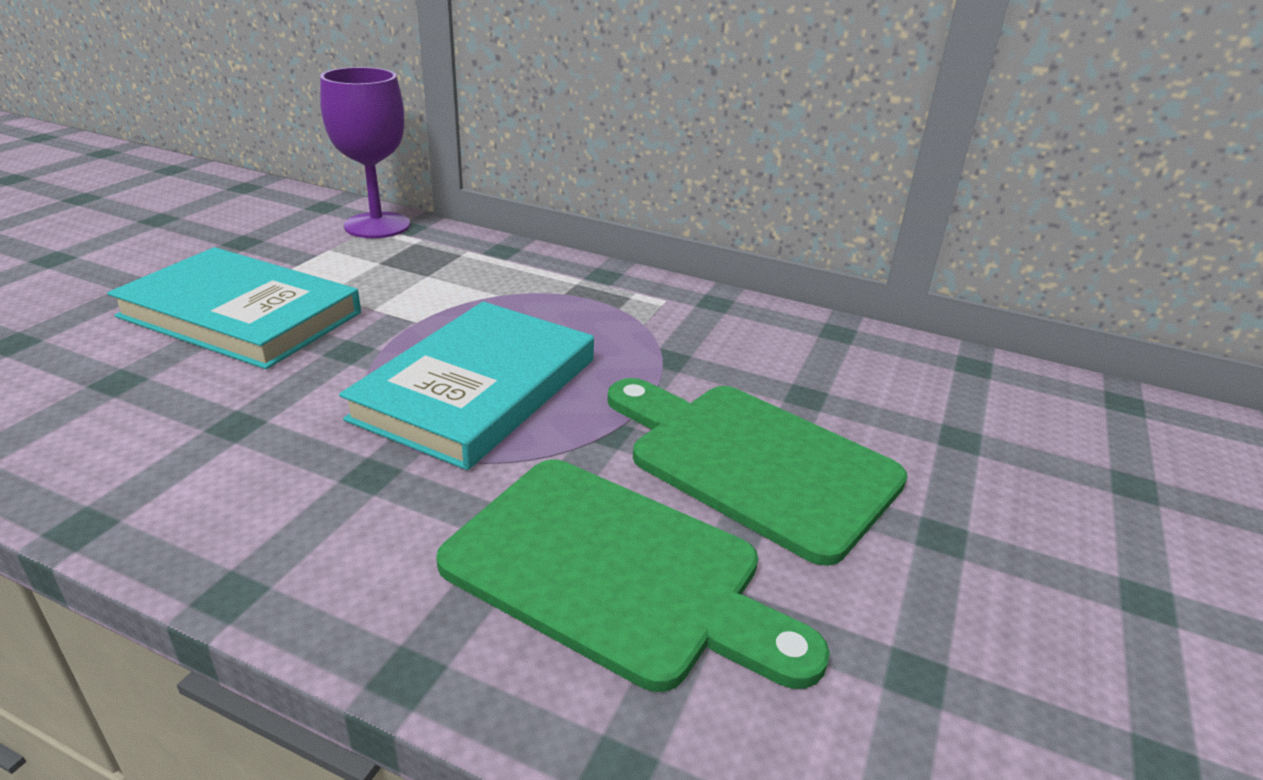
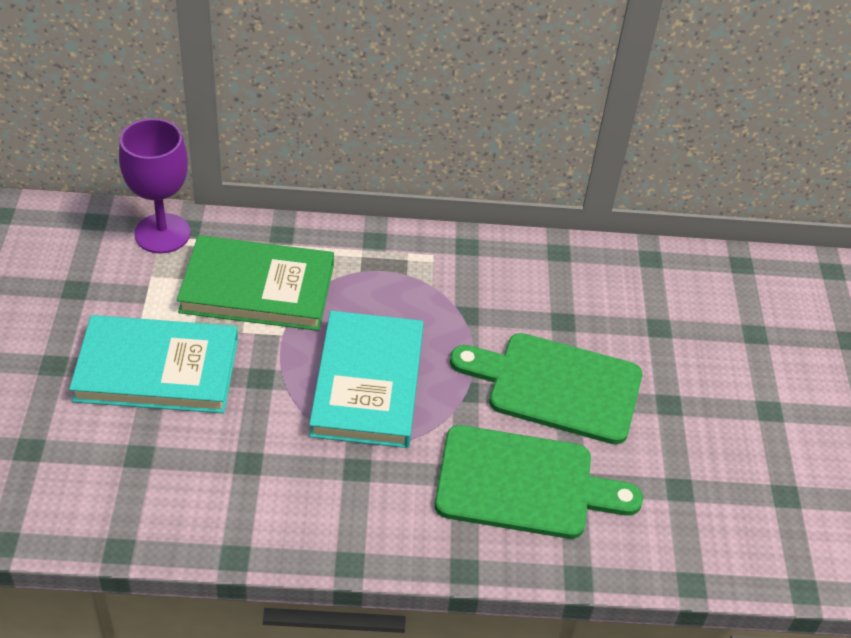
camera: 25 degrees left, 15 degrees up
(430, 280) = (257, 288): none -> green book

